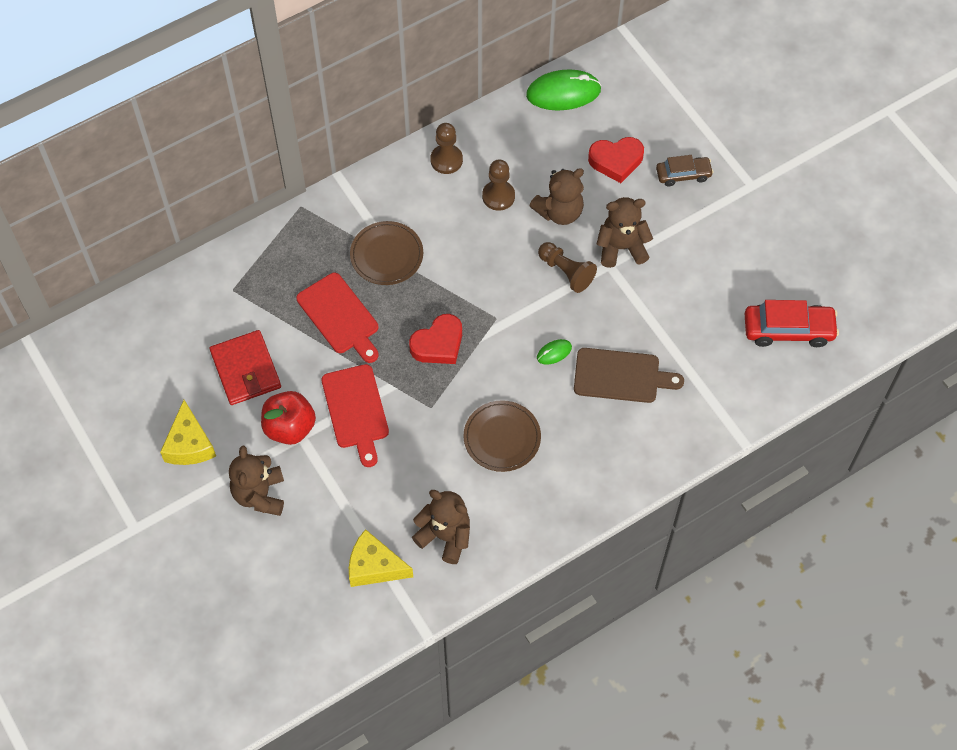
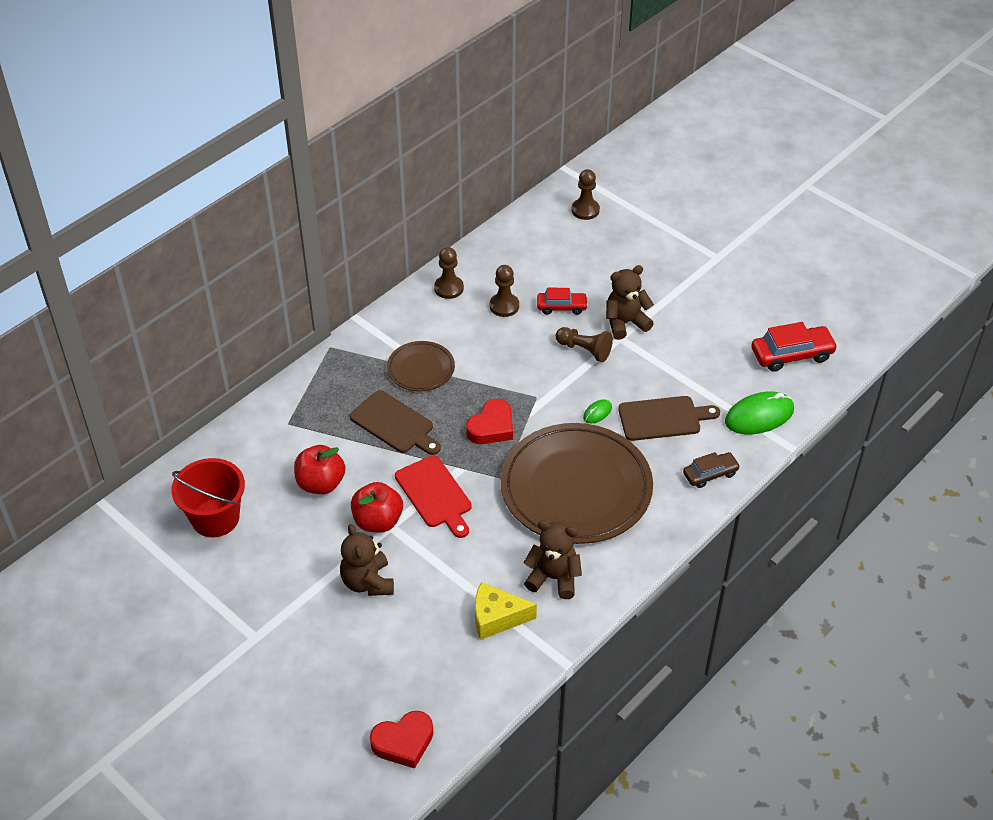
camera: 15 degrees left, 15 degrees down
(131, 384) = (215, 518): none -> red bucket
(189, 444) = (287, 555): yellow cheese -> none
(245, 369) = (321, 484): red wallet -> red apple
(340, 317) = (394, 424): red cutting board -> brown cutting board
(502, 438) = (576, 488): brown plate -> brown plate, size x2.08
(559, 212) = (561, 307): brown teddy bear -> red car
(563, 93) = (532, 221): green mouse -> green mouse (759, 416)
(616, 161) = (596, 261): red heart -> red heart (403, 742)
(626, 90) = (585, 210): none -> brown pawn
(683, 174) = (657, 260): brown car -> brown car (710, 474)

